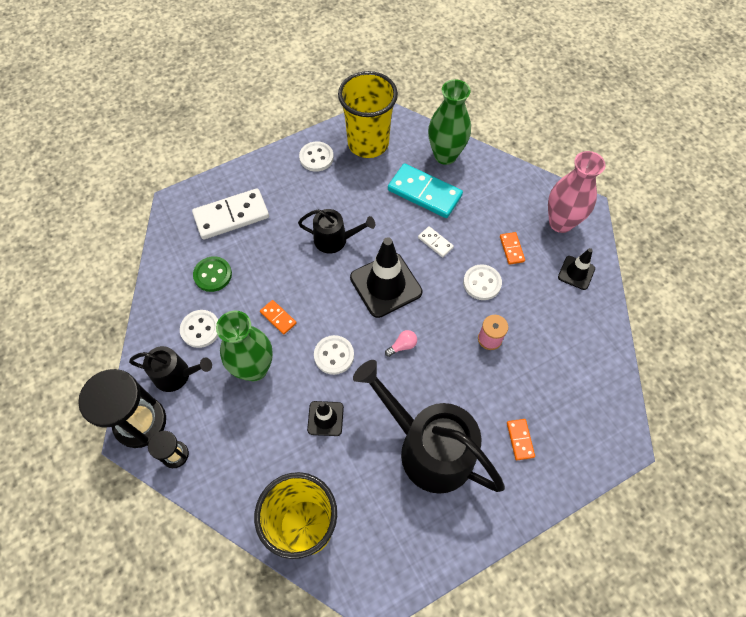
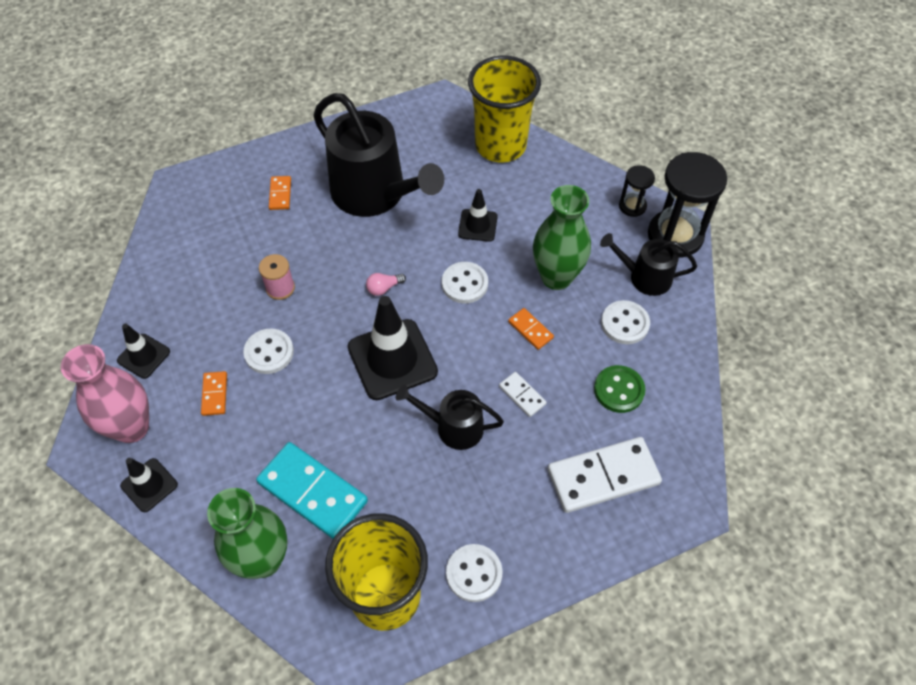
camera: 175 degrees left, 5 degrees down
(435, 242) = (315, 412): white domino -> white domino (522, 395)
(532, 189) = (149, 485): none -> black traffic cone

